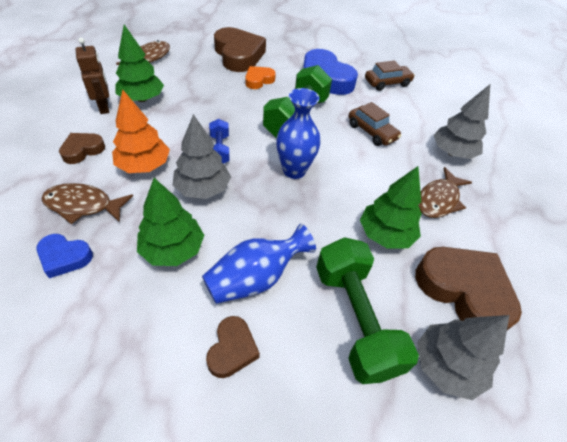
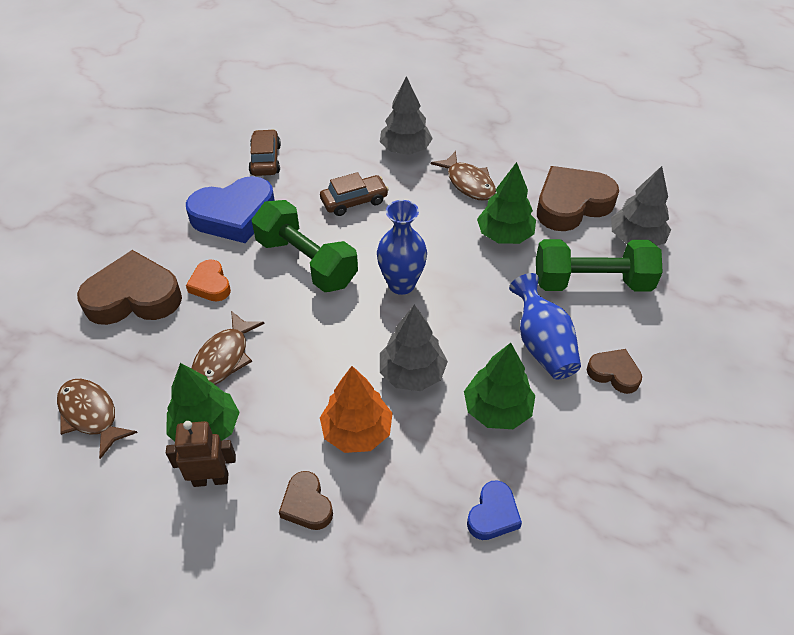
camera: 70 degrees left, 0 degrees up
(83, 205) = (414, 499): brown fish -> brown fish (224, 357)
(219, 150) = (347, 349): blue dumbbell -> none

